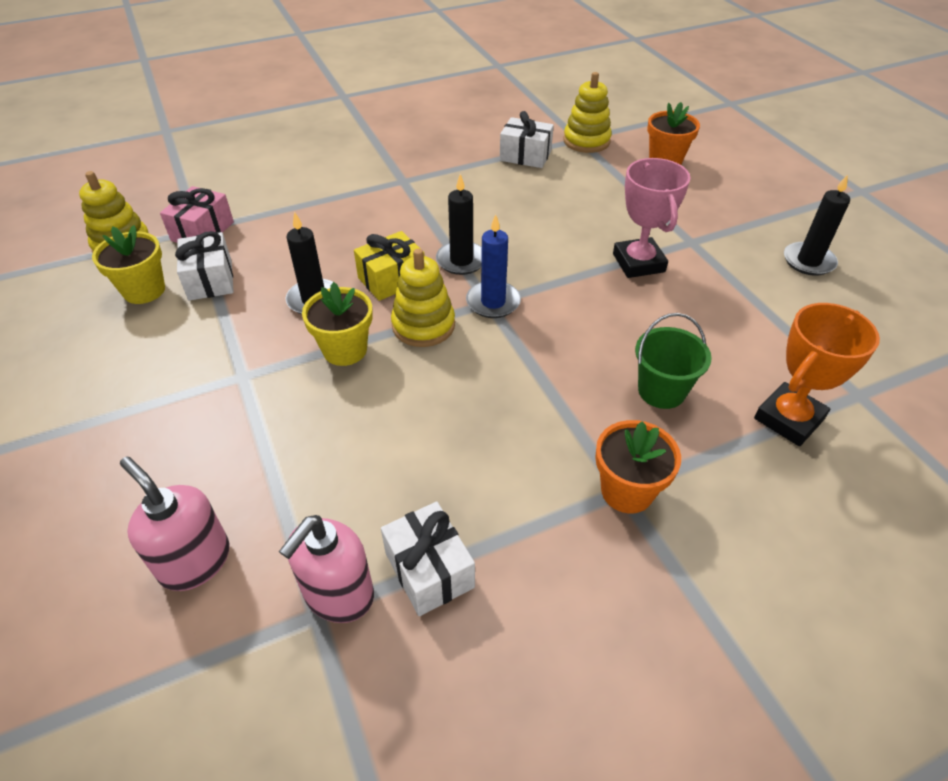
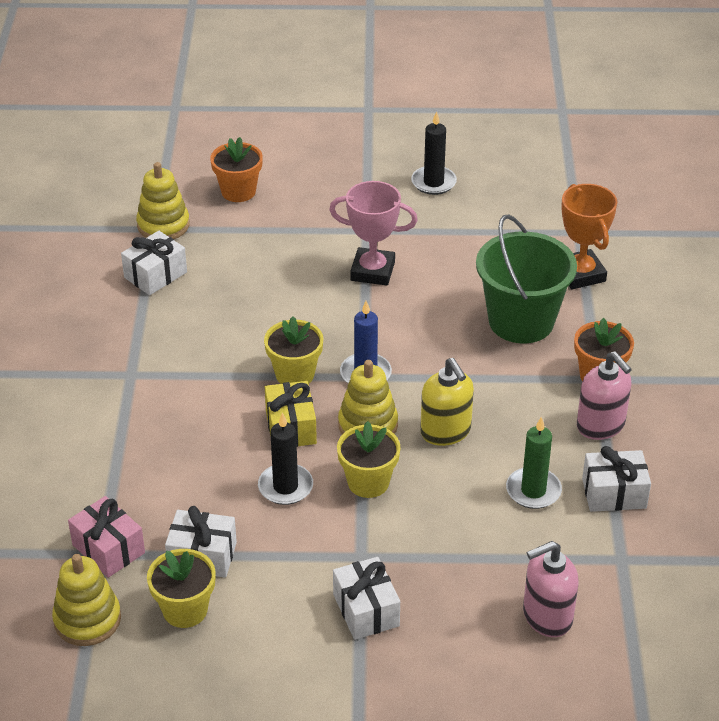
camera: 65 degrees left, 5 degrees down
(169, 402) = (366, 610): none -> white gift
(338, 594) = (611, 544): pink soap dispenser -> pink soap dispenser (601, 425)
(395, 485) = (533, 491): none -> green candle
(447, 383) = (446, 432): none -> yellow soap dispenser
(461, 260) = (295, 374): black candle -> yellow flower pot
(661, 391) = (521, 321): green bucket -> green bucket, size x1.71

